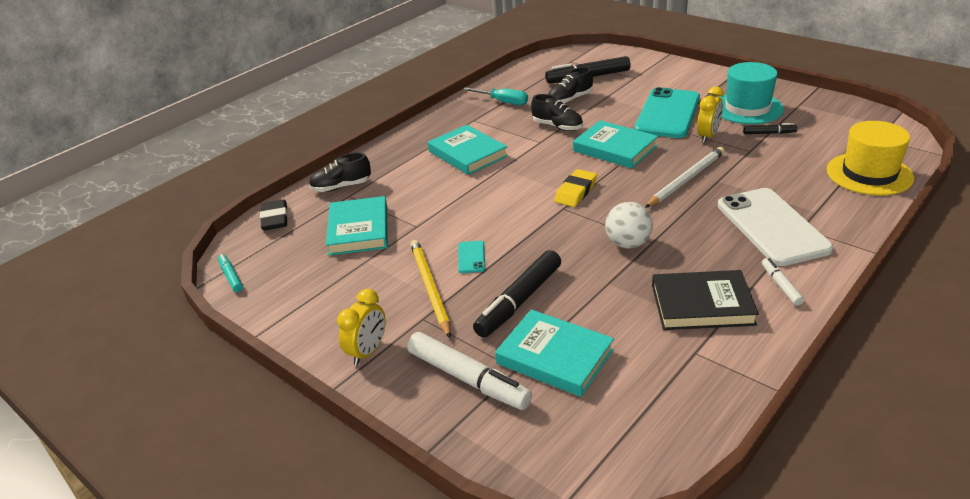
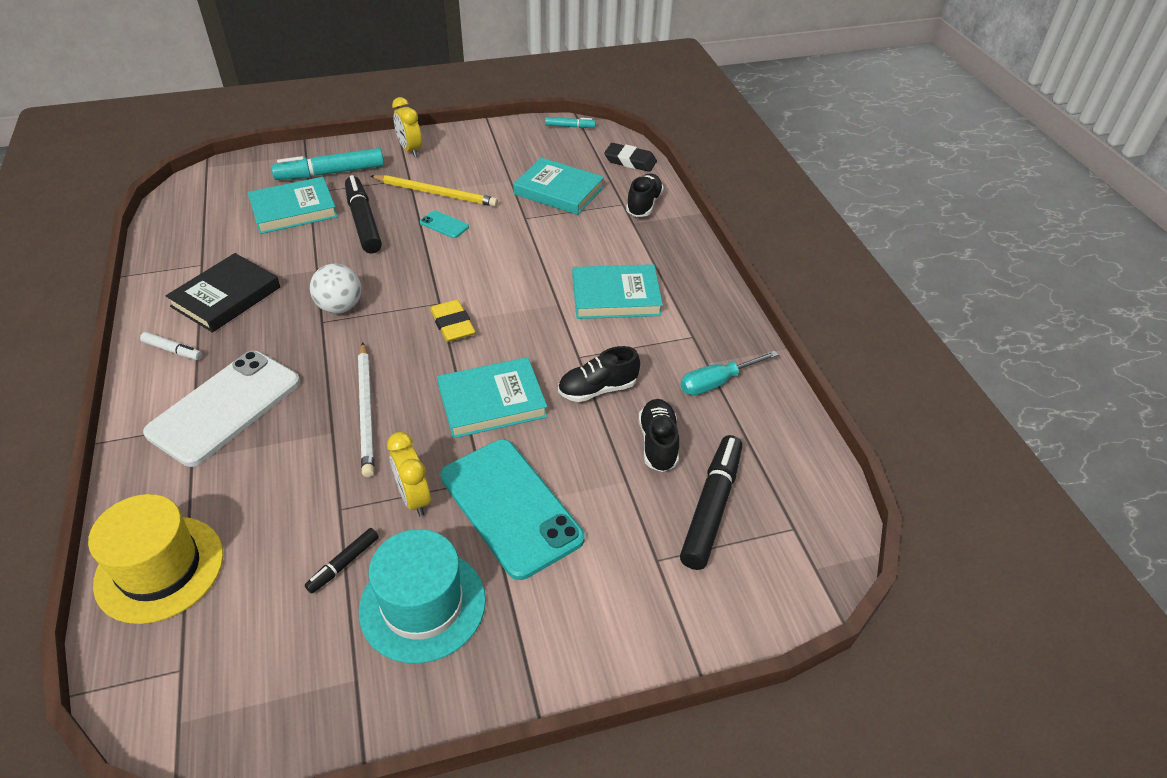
camera: 120 degrees right, 10 degrees up
(468, 379) = (330, 173): white marker -> turquoise marker
(772, 227) = (225, 407): white phone -> white phone turned 75 degrees counterclockwise

